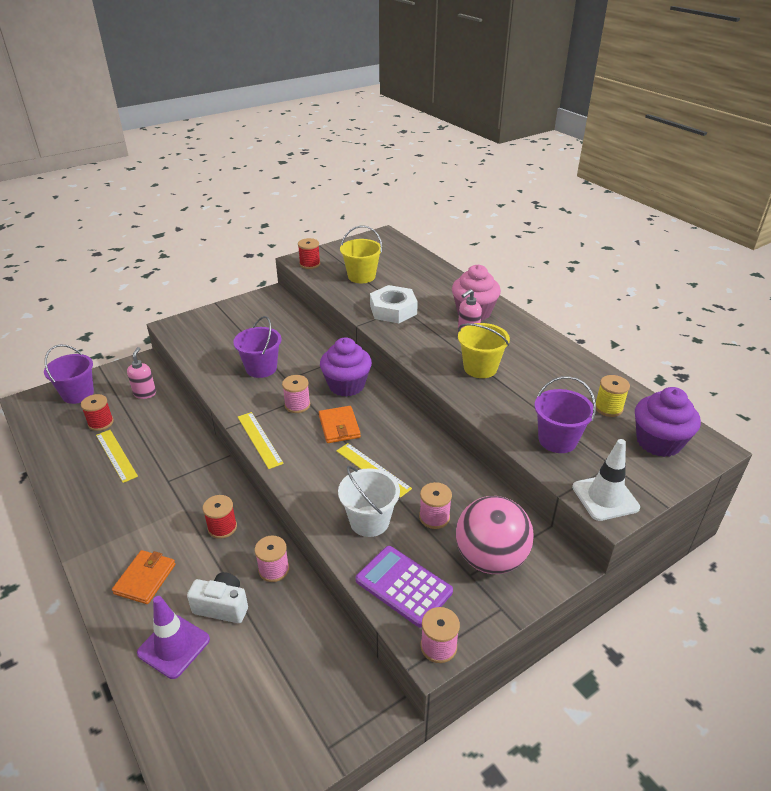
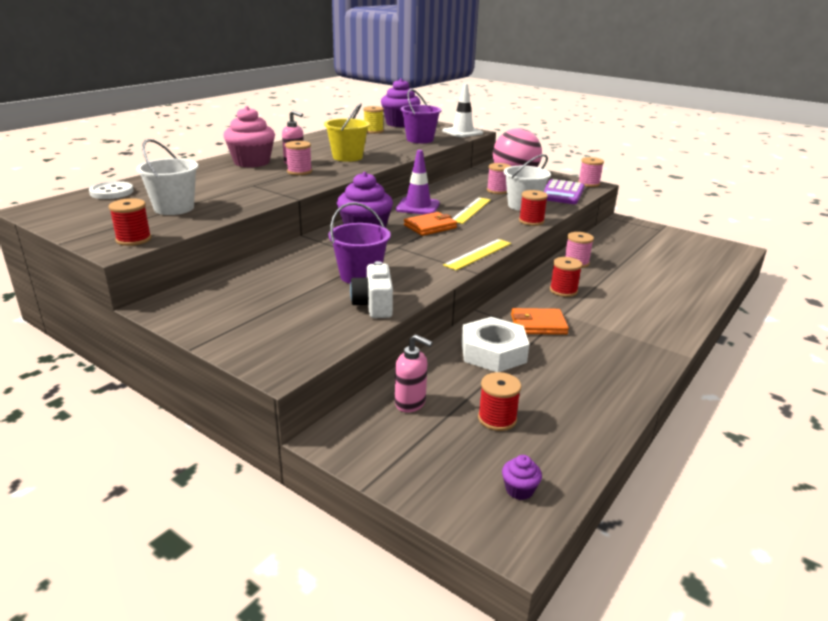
camera: 110 degrees left, 10 degrees down
(47, 413) = (519, 490): none -> purple cupcake
(78, 394) = (452, 476): purple bucket -> none
(116, 455) = (539, 380): yellow ruler -> none
(145, 393) = (410, 403): pink soap dispenser -> pink soap dispenser turned 135 degrees counterclockwise
(145, 579) = (649, 309): orange wallet -> orange wallet (538, 324)
(174, 646) = (677, 282): purple traffic cone -> purple traffic cone (418, 206)
(222, 606) = (627, 273): white camera -> white camera (374, 305)
(297, 405) = (413, 247): pink spool -> pink spool (299, 171)
(317, 508) = (531, 221): none -> red spool
(361, 276) = (174, 208): yellow bucket -> white bucket
(393, 310) = (258, 188): white nut -> white nut (493, 352)
(409, 256) = (112, 192): none -> white button

